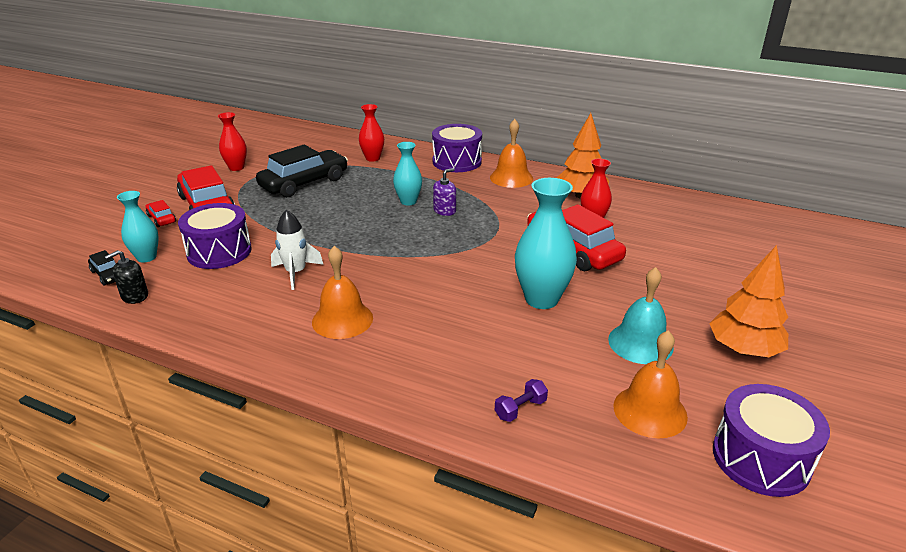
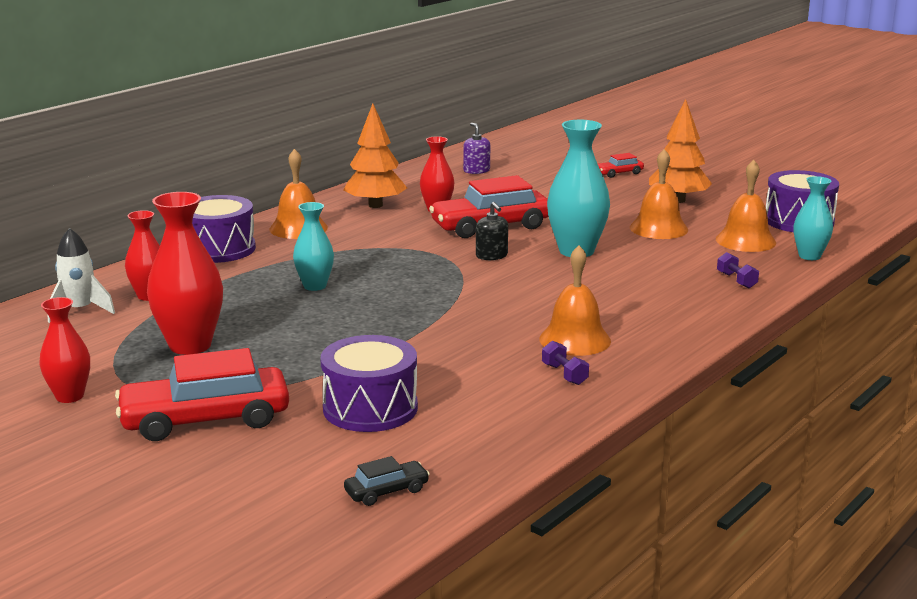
camera: 75 degrees left, 10 degrees down
(134, 296) = (461, 466): black soap dispenser -> black soap dispenser (491, 256)
(146, 257) = (350, 463): turquoise vase -> turquoise vase (809, 256)
(161, 219) = (221, 457): red car -> red car (619, 173)
(275, 321) = (564, 374): none -> purple dumbbell
(296, 273) = (459, 360): white rocket -> white rocket (80, 310)
(304, 183) = (190, 345): black car -> red vase
(444, 211) = (357, 270): purple soap dispenser -> purple soap dispenser (476, 171)
(640, 343) = (658, 228): turquoise bell -> orange bell

